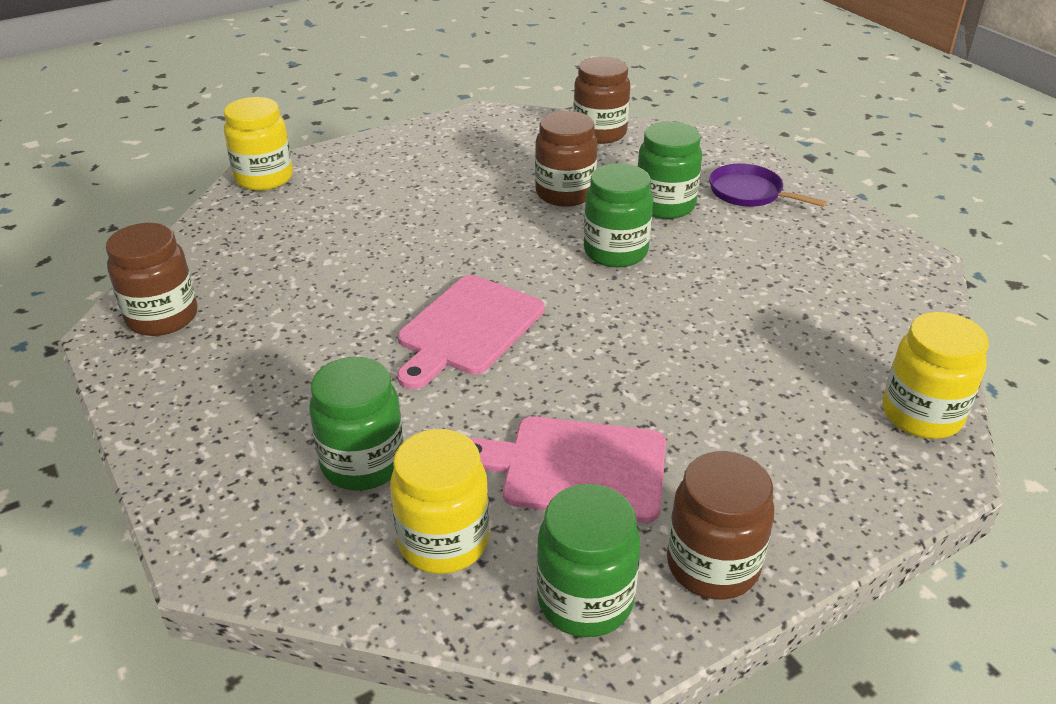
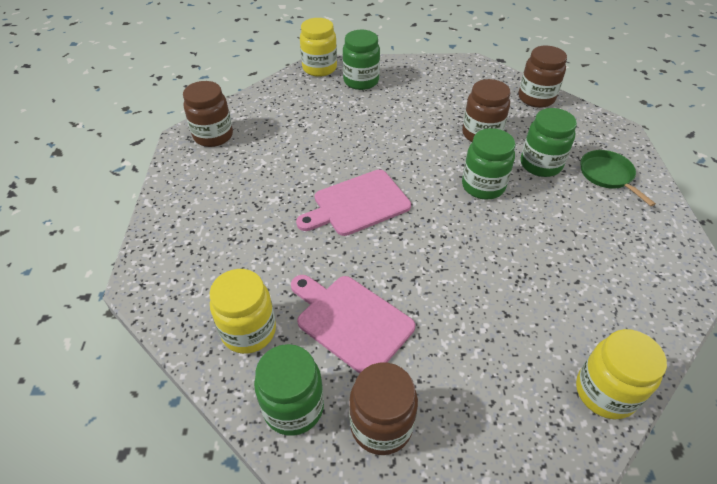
camera: 30 degrees right, 10 degrees up
(363, 463) = (244, 264): green jar -> green jar (361, 81)
(749, 193) = (607, 175): purple pan -> green pan

